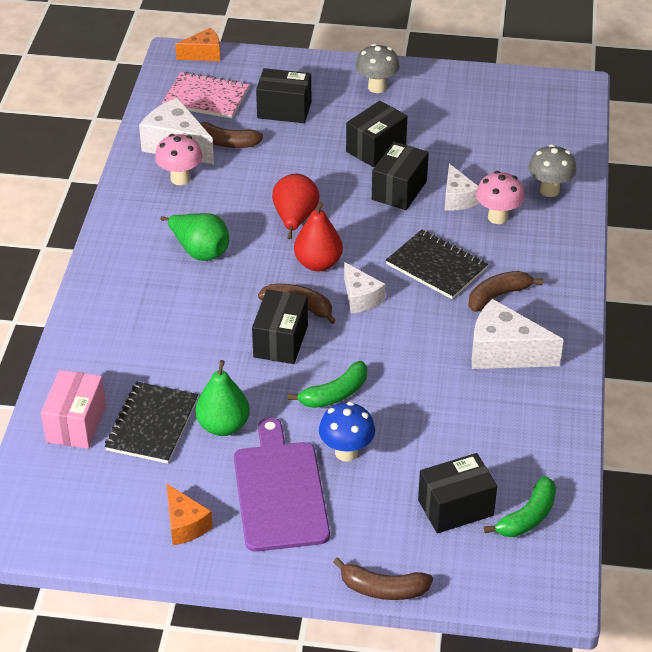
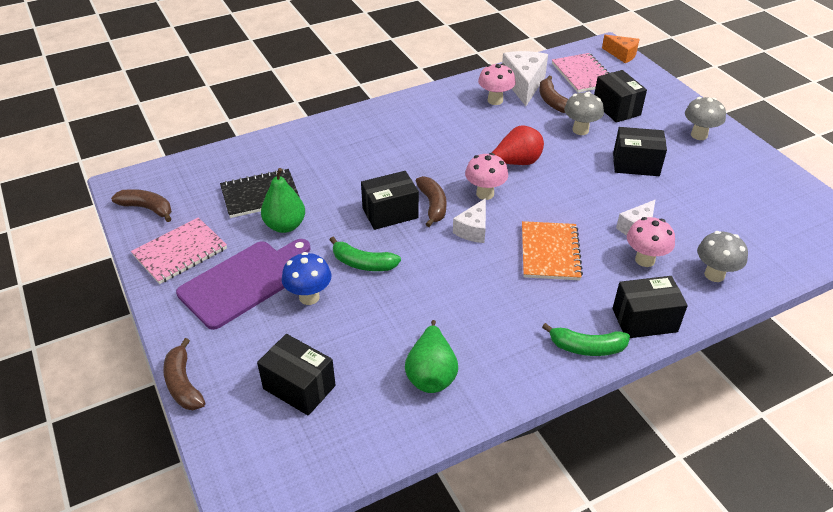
camera: 55 degrees right, 0 degrees up
(76, 424) = (235, 165): pink box -> none
(185, 525) = (180, 252): orange cheese -> pink notebook
(200, 251) = (438, 139): green pear -> green pear (431, 374)
(291, 151) = (580, 130): none -> grey mushroom
(318, 264) = (485, 194): red pear -> pink mushroom
(399, 190) = (607, 196): black box -> black box (644, 320)
(436, 266) = (549, 252): black notebook -> orange notebook
(498, 296) = (557, 301): brown banana -> brown banana (147, 208)
(504, 352) = (497, 335): white cheese -> none
(527, 517) = (323, 440): green banana -> green banana (586, 347)

